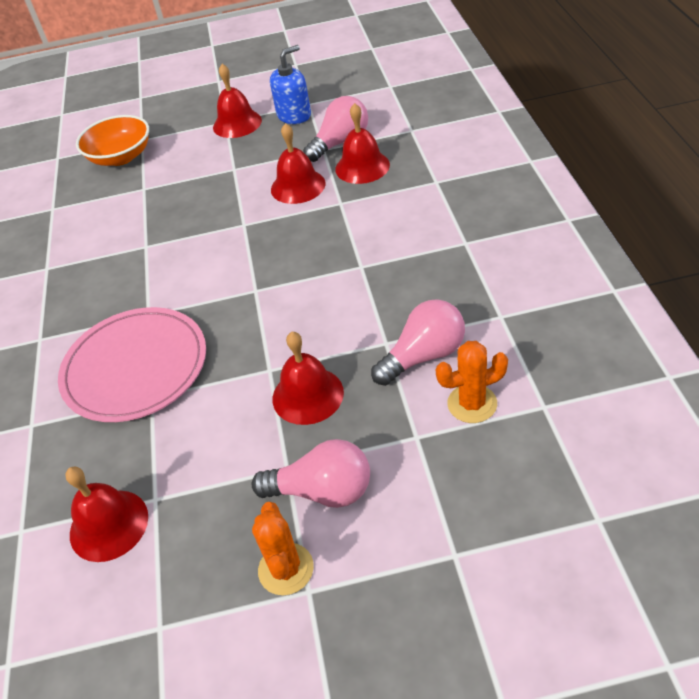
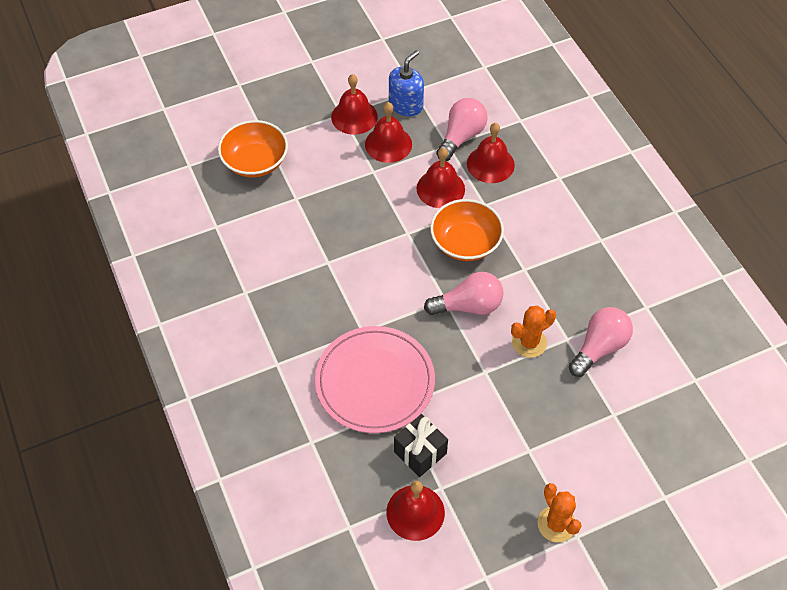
camera: 20 degrees left, 10 degrees up
(149, 452) = (420, 452): none -> black gift
(303, 236) = (465, 242): none -> orange bowl
(308, 395) = (523, 390): red bell -> red bell (388, 144)
(322, 491) = (561, 464): pink light bulb -> pink light bulb (468, 306)
(472, 404) = (645, 383): orange cactus -> orange cactus (529, 342)

